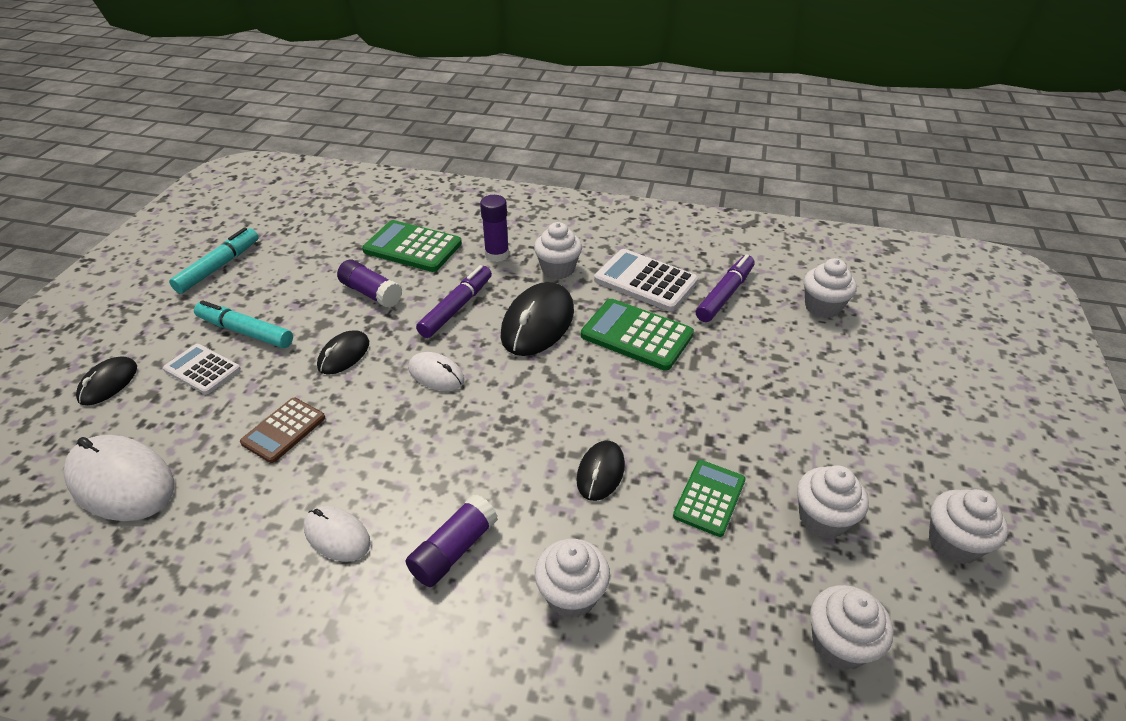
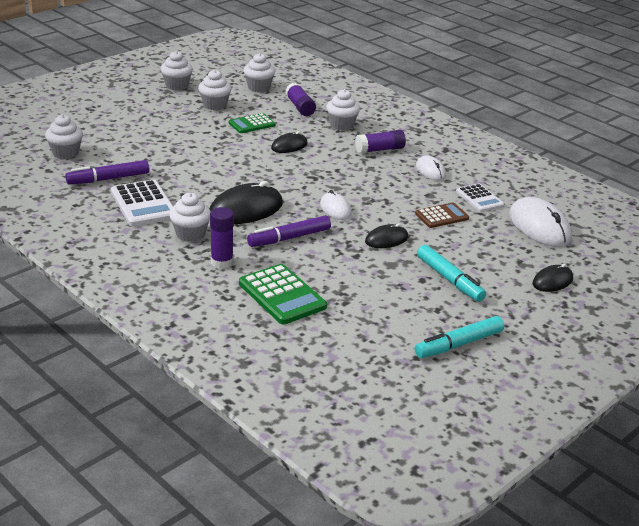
camera: 150 degrees left, 10 degrees down
(202, 369) = (485, 266): white calculator -> white calculator (479, 199)
(371, 293) = (342, 271): purple glue stick -> purple glue stick (300, 107)
(636, 335) = (195, 182): green calculator -> none

